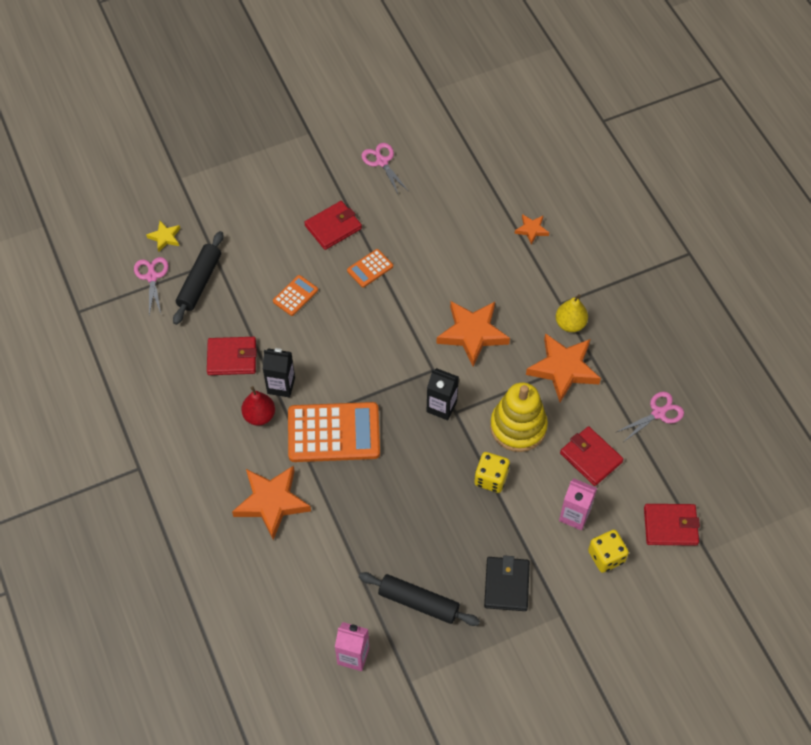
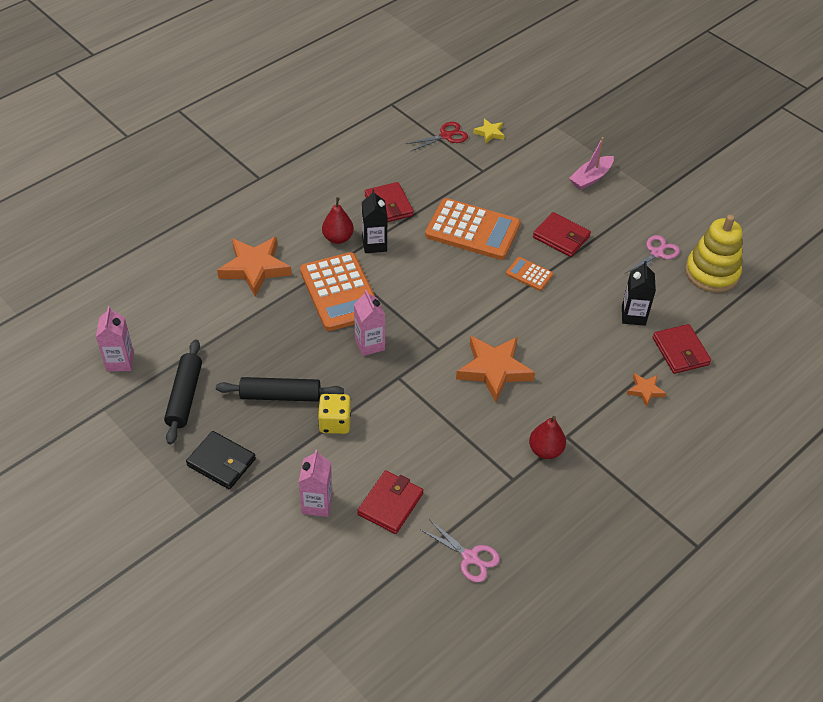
camera: 70 degrees right, 10 degrees down
(152, 277) = (446, 136): pink scissors -> red scissors
(199, 282) = (455, 165): black rolling pin -> black rolling pin (280, 395)
(266, 176) = (591, 178): none -> pink boat
(295, 296) = (472, 230): orange calculator -> orange calculator, size x2.12
(408, 425) = (369, 344): none -> pink carton
(441, 406) = (400, 365): black carton -> black carton (633, 316)
(506, 585) = (221, 462): black wallet -> black wallet turned 45 degrees clockwise
(518, 427) = (402, 432): yellow stacking toy -> yellow stacking toy (711, 273)
(563, 369) = (487, 456): orange star -> none
(570, 324) = (545, 450): yellow pear -> red pear
(606, 556) = (278, 543): yellow dice -> none
(670, 526) = (333, 597): red wallet -> red wallet (680, 351)

